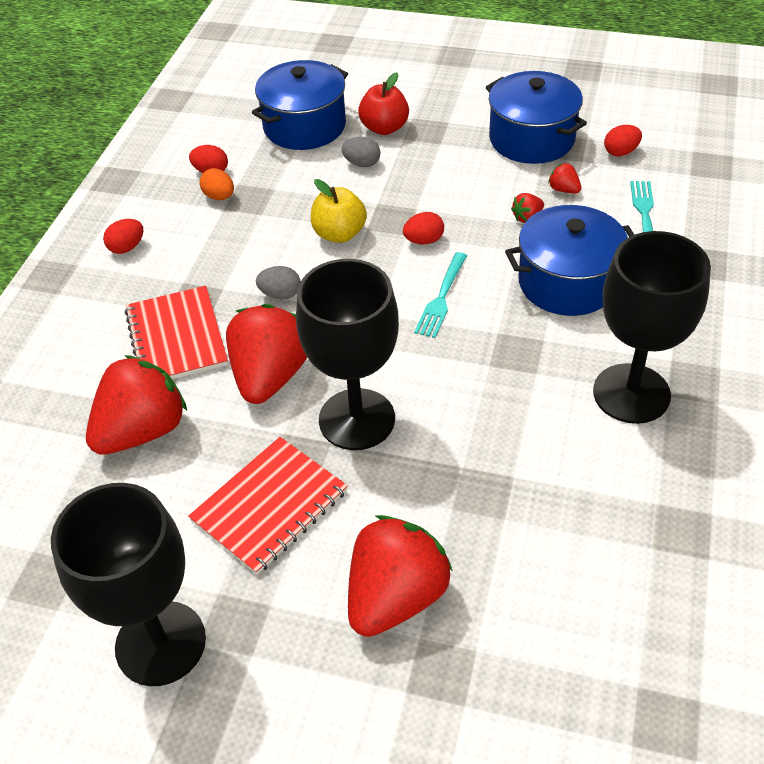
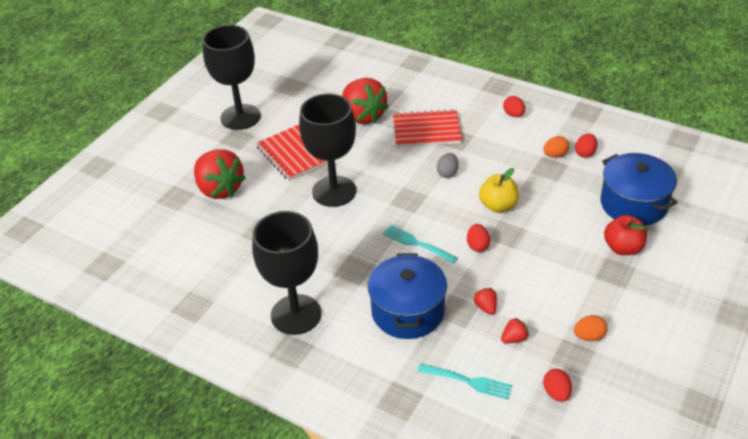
camera: 105 degrees right, 5 degrees down
(270, 376) = (381, 162): red strawberry -> none
(362, 164) = (577, 228): grey egg -> none
(532, 139) = (589, 336): blue pot -> orange egg

